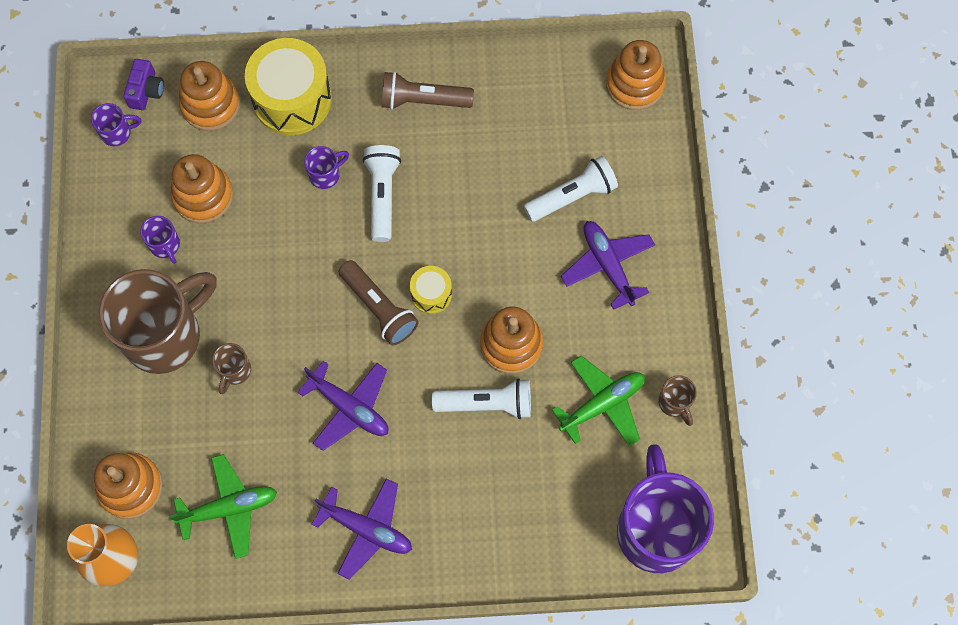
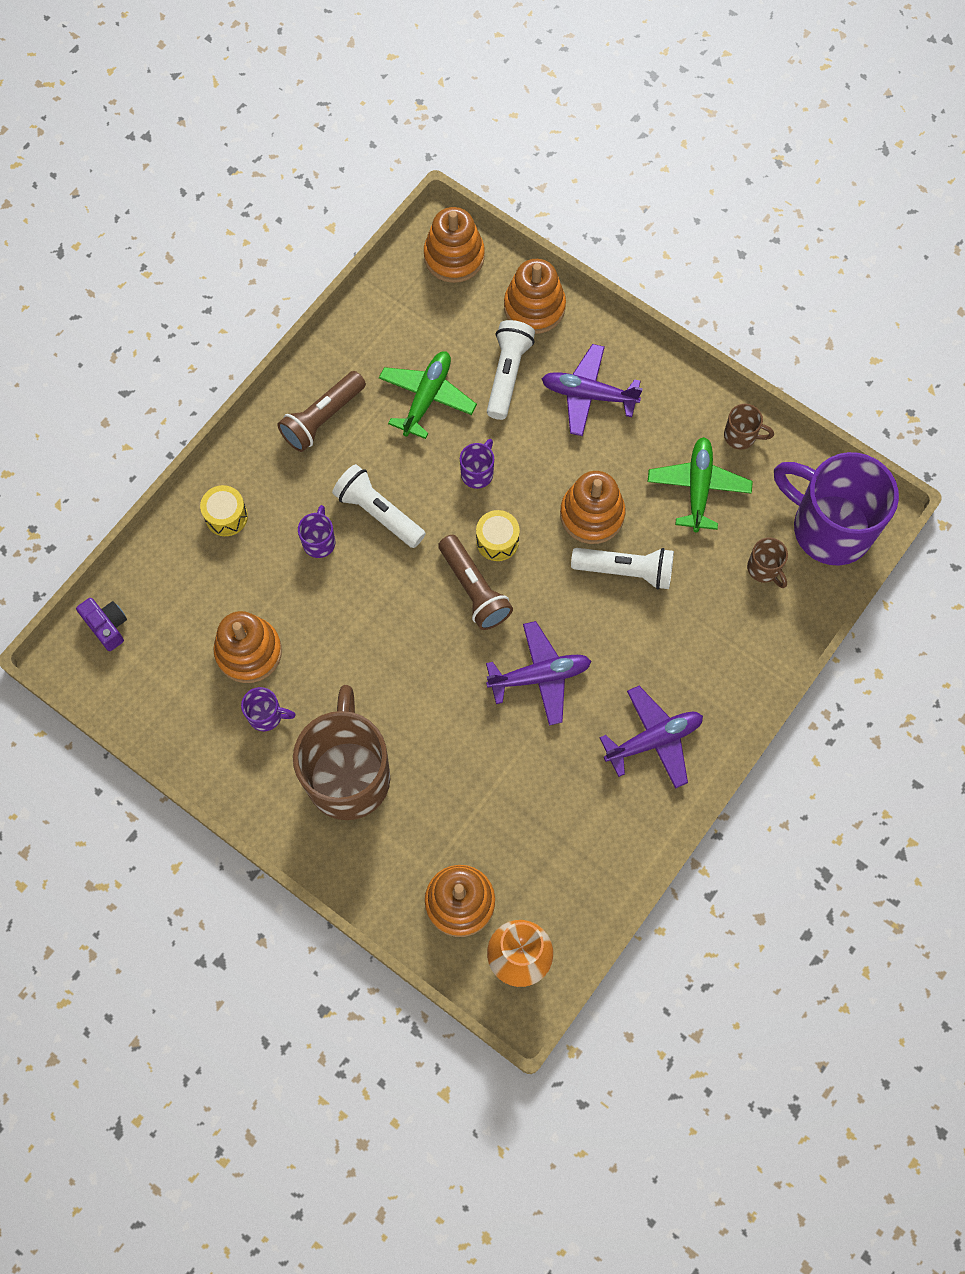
camera: 50 degrees left, 0 degrees up
(117, 133) = (124, 678): purple mug -> purple mug (478, 473)
(210, 104) = (169, 584): orange stacking toy -> orange stacking toy (534, 307)
(229, 508) = (546, 835): green plane -> green plane (427, 397)
(234, 371) = (430, 742): brown mug -> brown mug (764, 569)
(292, 99) = (226, 516): yellow drum -> yellow drum, size x0.50
(379, 308) = (474, 589): brown flashlight -> brown flashlight turned 60 degrees clockwise
(486, 404) = (625, 571): white flashlight -> white flashlight turned 60 degrees clockwise

